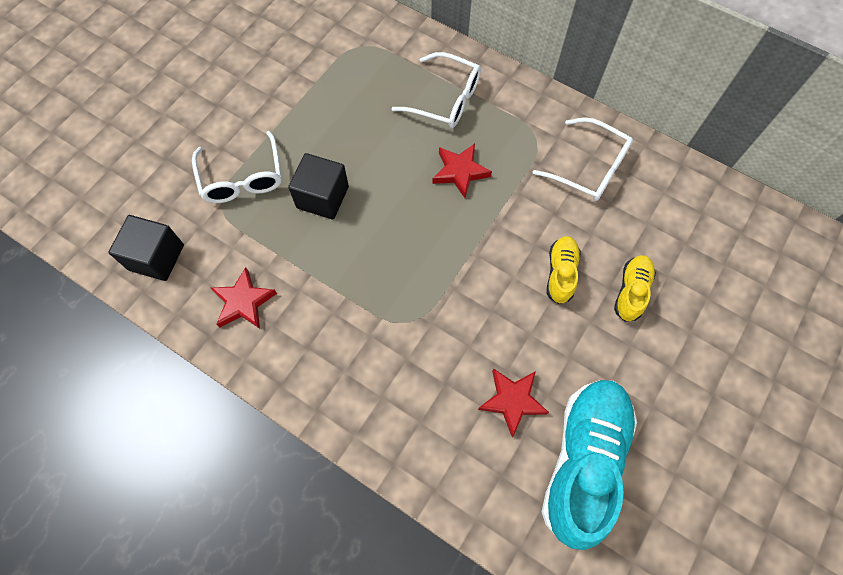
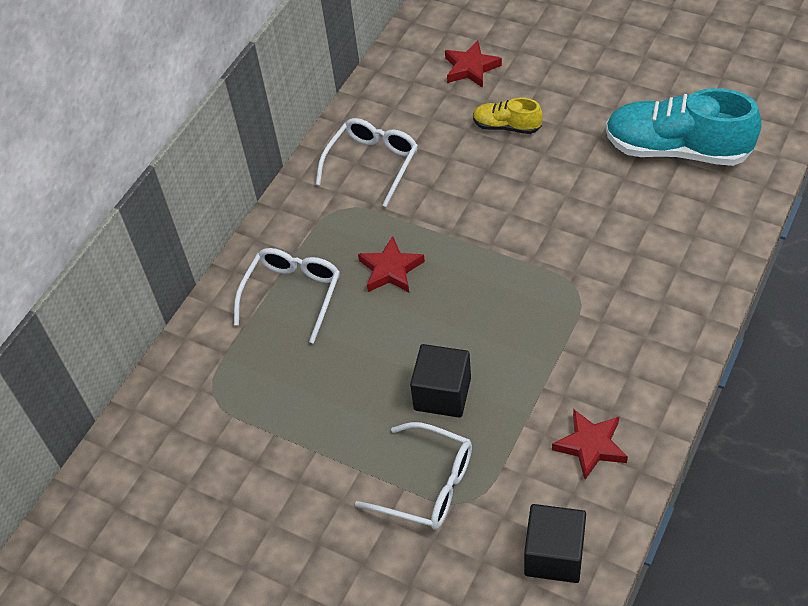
camera: 90 degrees left, 15 degrees down
(242, 178) = (427, 485): white glasses -> white glasses turned 45 degrees clockwise
(512, 401) = (637, 202): red star -> red star (471, 68)
(560, 273) = (498, 177): yellow shoe -> none

